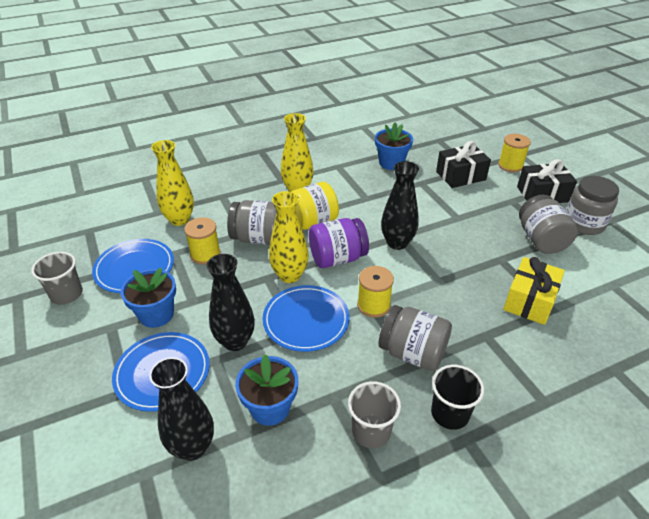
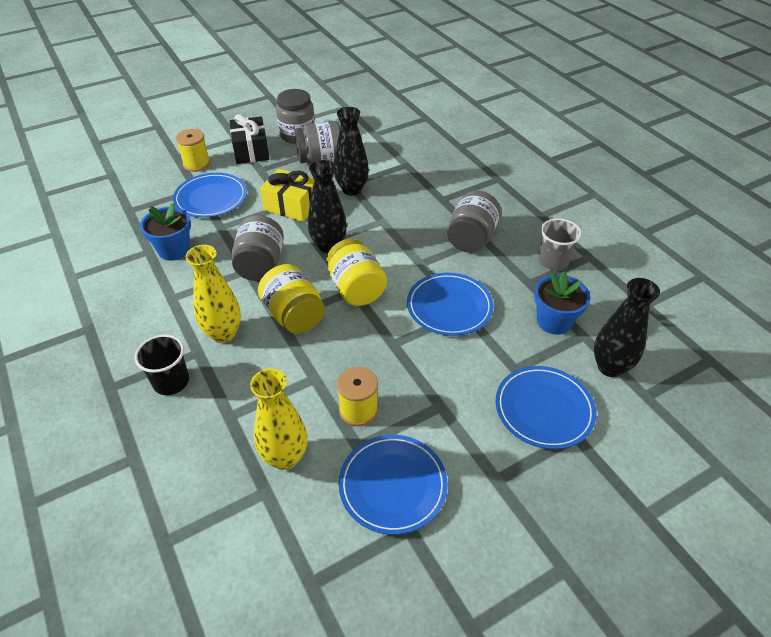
camera: 95 degrees left, 5 degrees up
(66, 294) = (454, 556): grey cup -> none
(156, 314) = (468, 436): blue flower pot -> none
(235, 341) = (489, 357): black vase -> black vase (352, 189)
(258, 238) = (324, 361): grey jar -> grey jar (260, 265)
(289, 275) = (387, 325): yellow vase -> none
(337, 258) = (356, 289): purple jar -> yellow jar
(373, 305) = (420, 261): yellow spool -> none
(450, 413) = (523, 221): black cup -> black cup (171, 382)
(460, 176) = (211, 198): black gift -> blue plate
(529, 300) = (399, 174): yellow gift -> yellow gift (292, 206)

